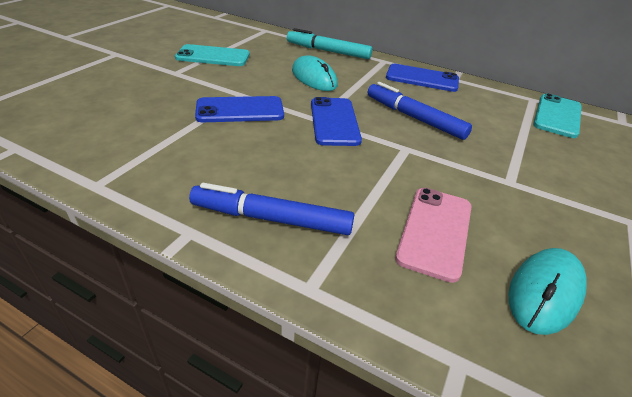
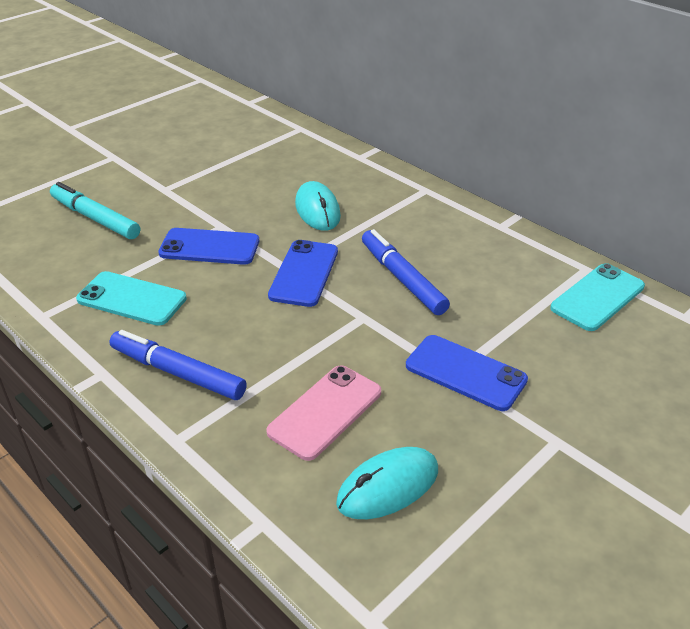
camera: 20 degrees right, 0 degrees up
(213, 56) = (216, 168): turquoise phone -> turquoise phone (132, 299)
(328, 51) = (361, 169): turquoise marker -> turquoise marker (95, 218)
(422, 78) = (456, 222): blue phone -> blue phone (465, 373)

